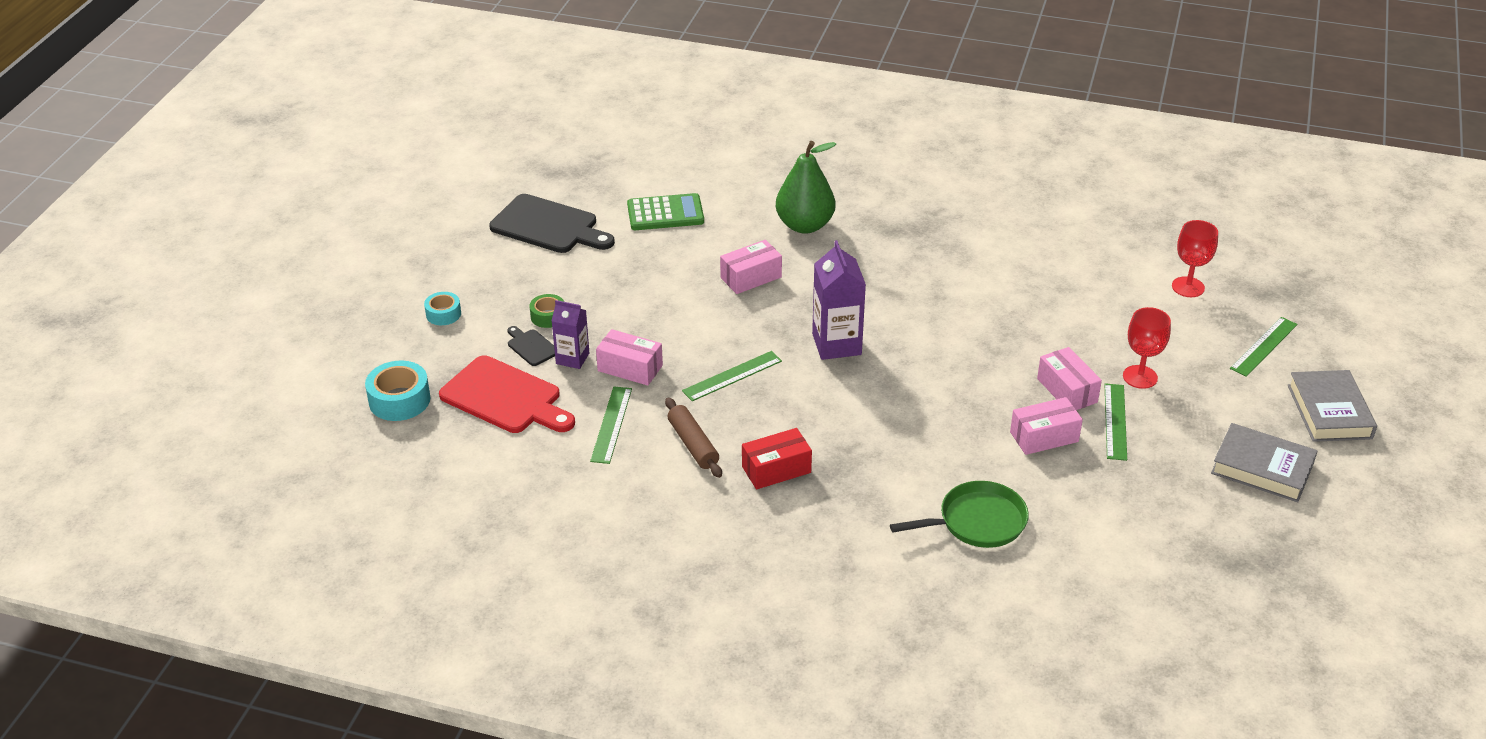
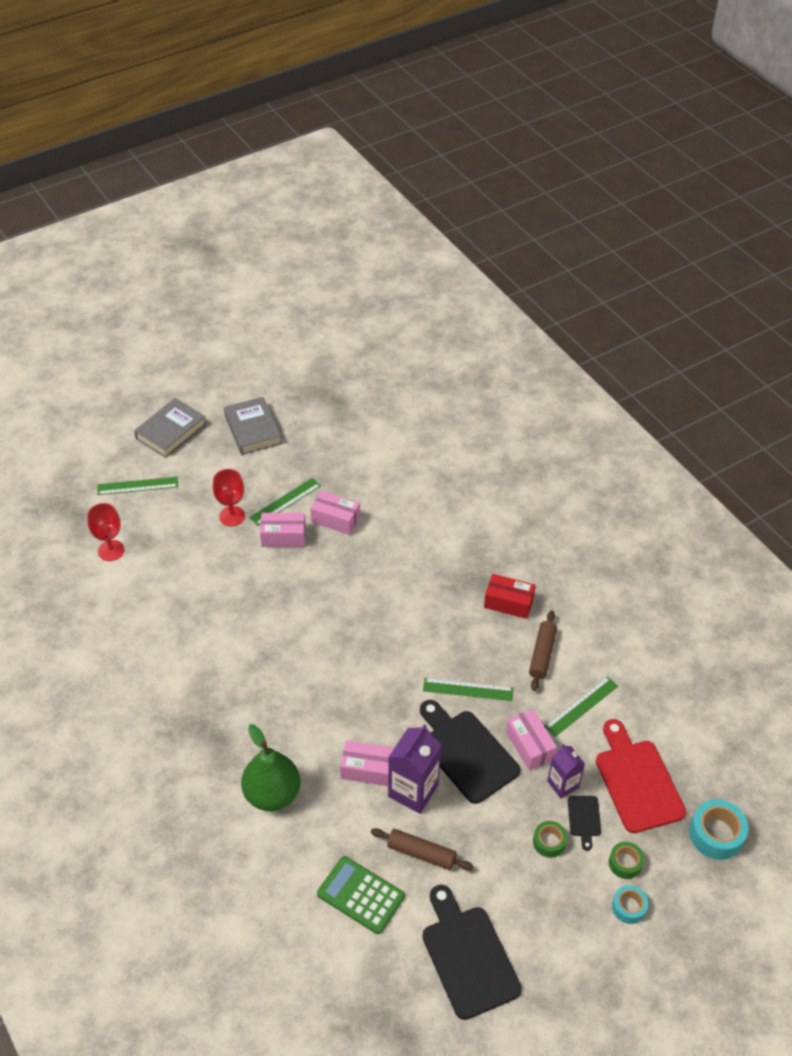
camera: 140 degrees left, 10 degrees up
(469, 338) = (625, 863): none -> green tape
(646, 256) = (421, 853): none -> brown rolling pin
(681, 333) = (467, 752): none -> black cutting board
(836, 344) = (375, 666): purple carton -> purple carton (413, 791)
(977, 522) = (433, 500): green pan -> none
(1067, 390) = (283, 536): pink box -> pink box turned 75 degrees clockwise

